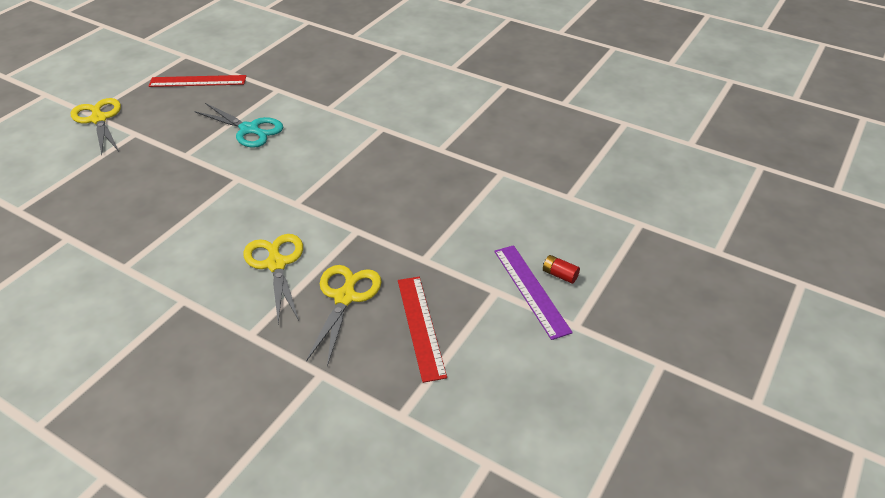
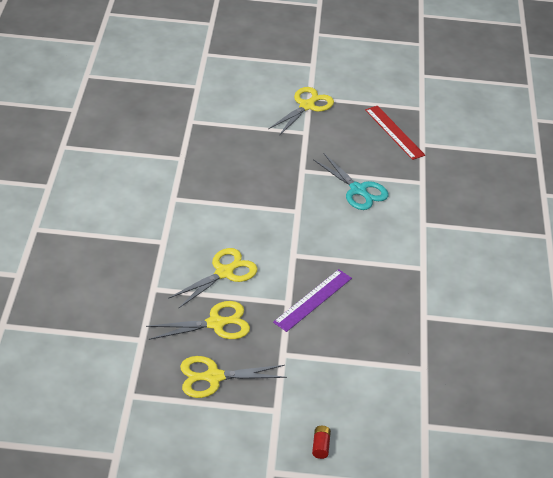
camera: 60 degrees right, 0 degrees up
(249, 129) = (358, 190): turquoise scissors -> turquoise scissors turned 45 degrees counterclockwise
(421, 326) = (214, 377): red ruler -> yellow scissors
(531, 290) = (291, 432): purple ruler -> purple ruler (313, 300)

